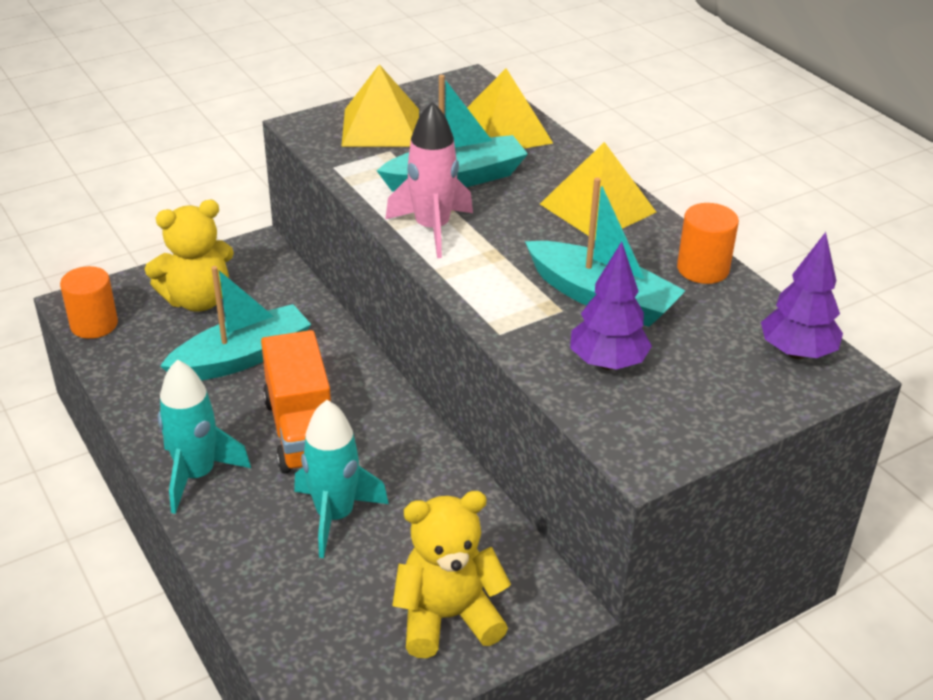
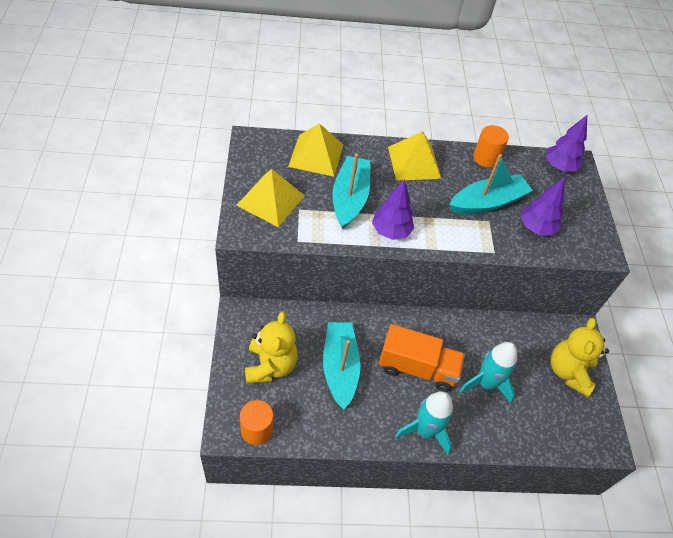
camera: 65 degrees left, 15 degrees up
(432, 229) = (391, 231): pink rocket -> purple tree

